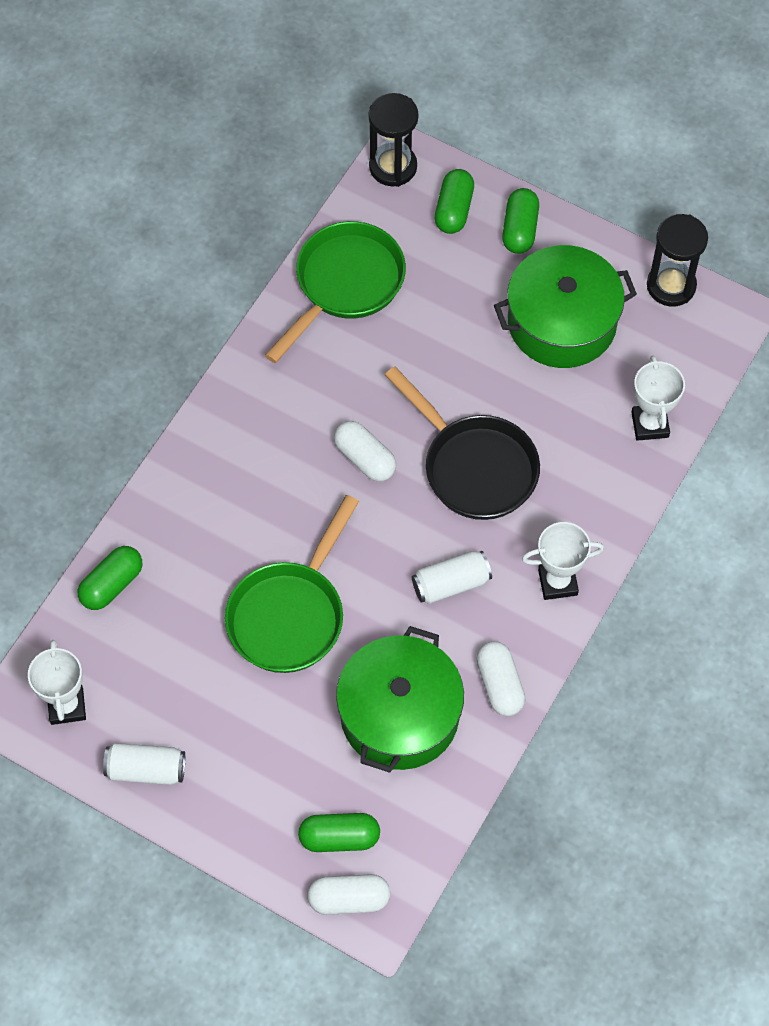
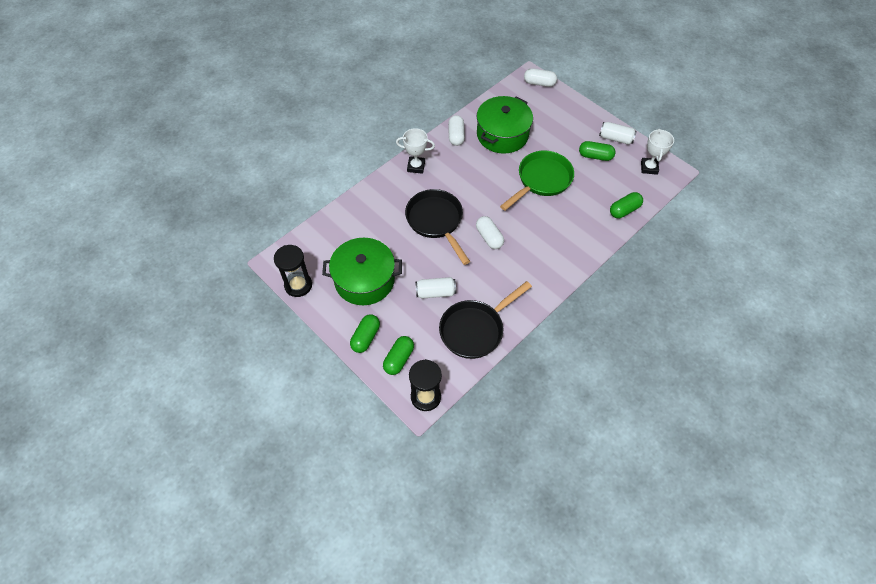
camera: 165 degrees left, 5 degrees down
(339, 838) = (538, 101): green capsule -> green capsule (595, 156)
(344, 285) = (475, 329): green pan -> black pan
(451, 584) = (464, 176): white can -> white can (435, 292)
(650, 424) = (343, 221): white trophy -> none

